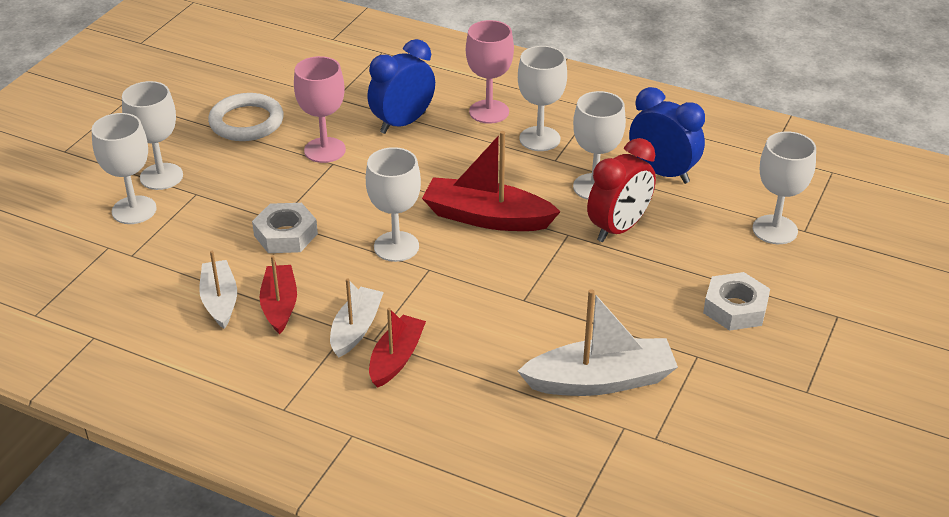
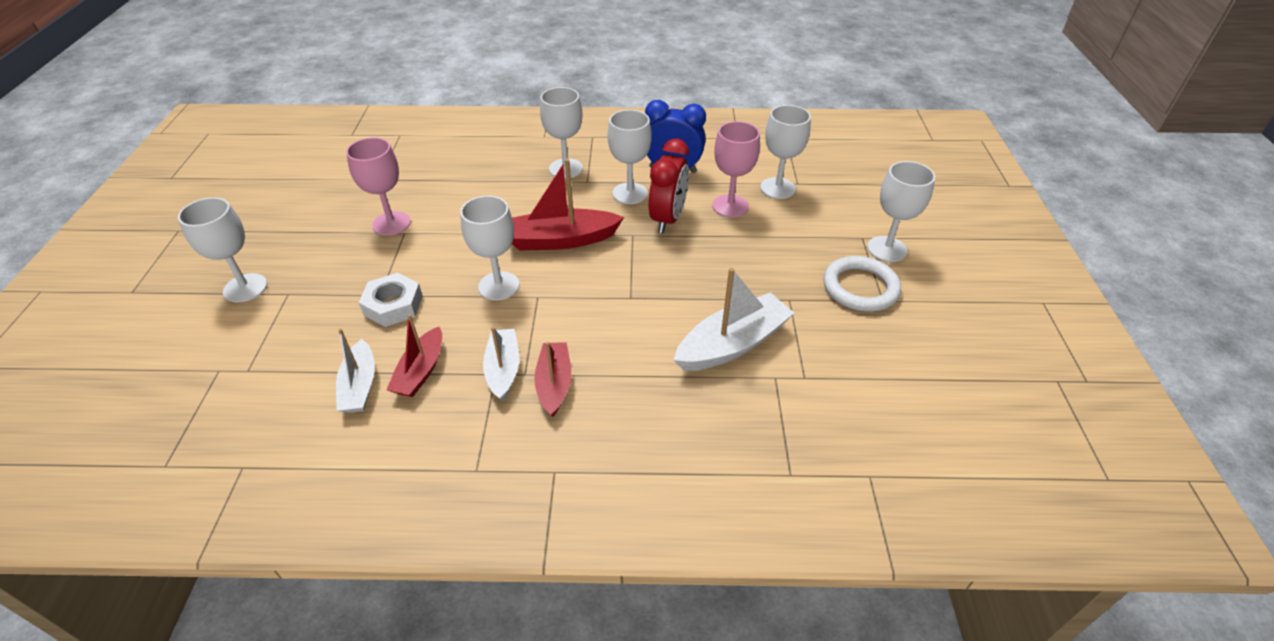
camera: 25 degrees left, 5 degrees up
(134, 210) = (231, 327): white goblet -> white goblet (887, 249)
(220, 301) = (360, 386): white boat -> white boat turned 150 degrees counterclockwise
(246, 122) = (307, 219): white ring -> white ring (860, 288)
(279, 305) = (421, 371): red boat -> red boat turned 135 degrees counterclockwise
(403, 123) = (448, 185): blue clock -> none
(489, 112) = (514, 158): pink goblet -> pink goblet (730, 206)
(735, 308) = (791, 253): white nut -> none

